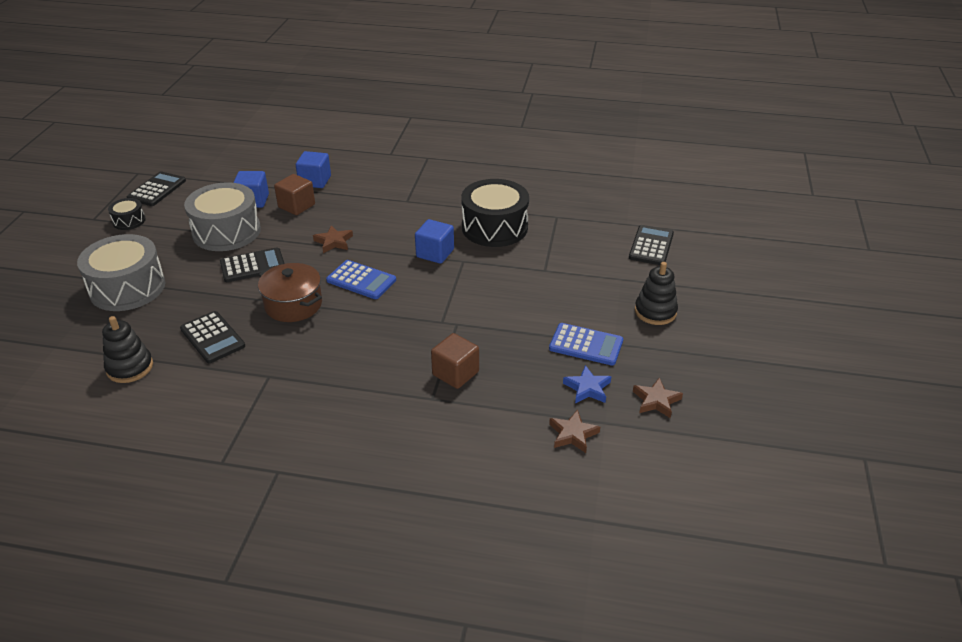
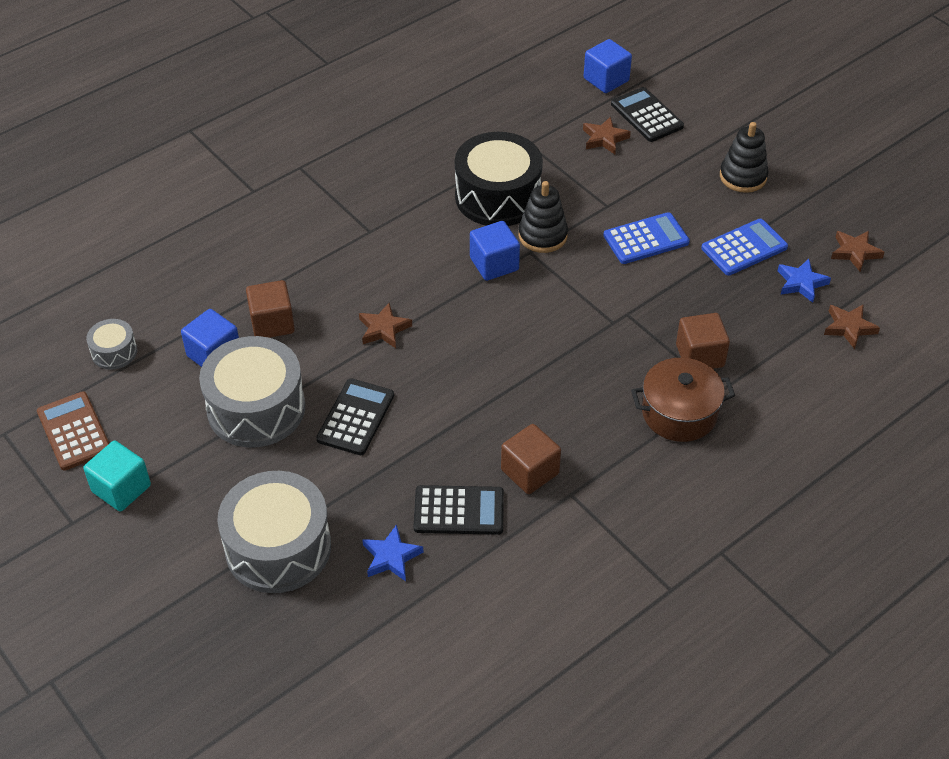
camera: 50 degrees left, 10 degrees up
(129, 221) = (121, 489): black drum -> turquoise cube
(130, 367) = (442, 604): black stacking toy -> black stacking toy (542, 236)
(153, 330) = (391, 557): none -> blue star
(157, 189) = (74, 431): black calculator -> brown calculator
(224, 173) = (114, 352): none -> grey drum
(272, 350) = (530, 472): none -> brown cube
(293, 305) = (467, 418): brown pot -> brown pot (679, 413)
(315, 181) = (235, 281): blue cube -> blue cube (606, 80)
(361, 280) = (481, 344): blue calculator -> blue calculator (646, 239)
(604, 240) = (604, 138): none -> brown star

